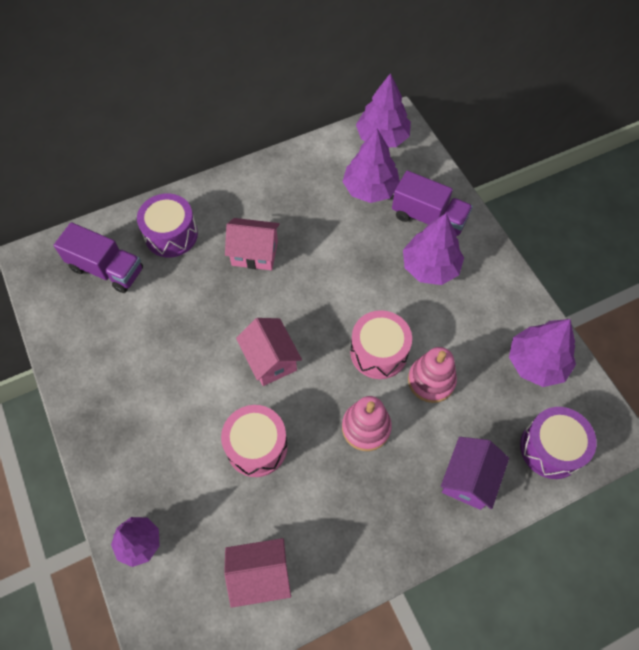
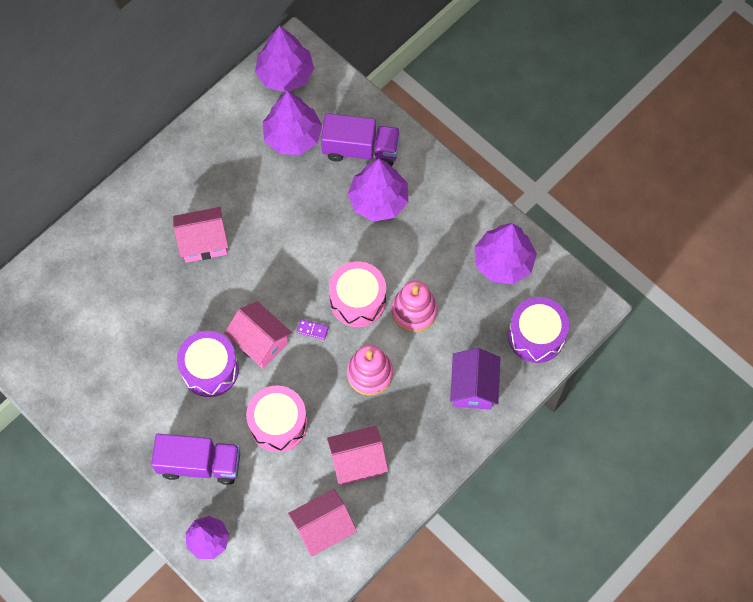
camera: 20 degrees left, 5 degrees up
(106, 269) = (63, 307): purple truck -> purple truck (200, 464)
(171, 235) = (112, 250): purple drum -> purple drum (210, 369)
(322, 515) = (357, 461): none -> pink house
(325, 365) = (312, 330): none -> purple domino

